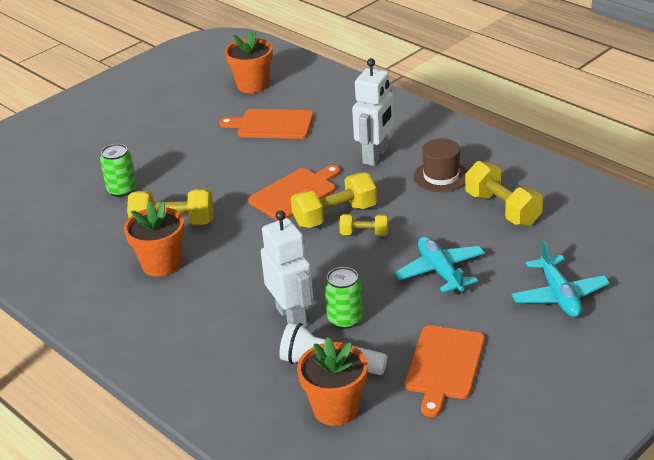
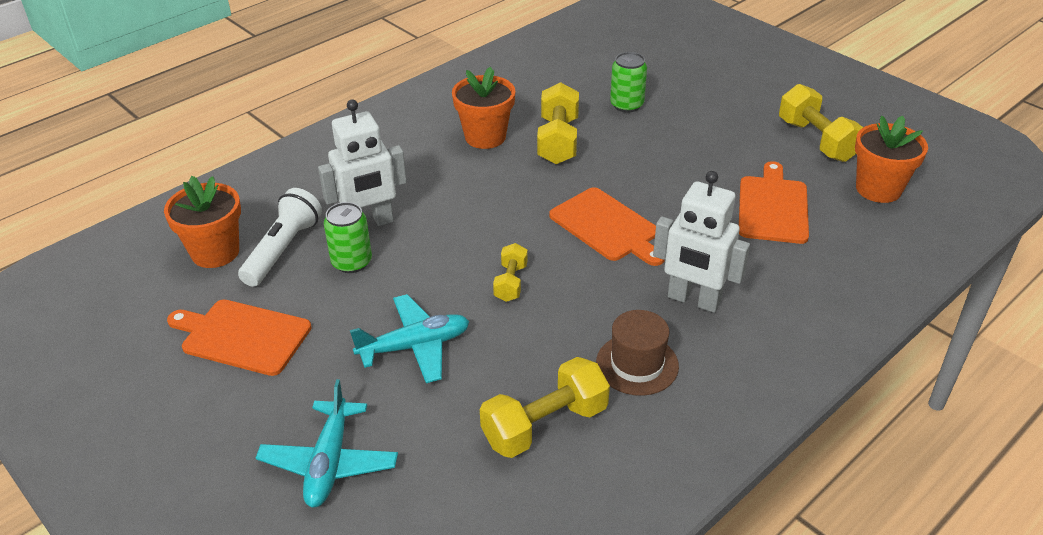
camera: 90 degrees right, 5 degrees up
(335, 215) = (554, 259): yellow dumbbell -> yellow dumbbell (816, 140)
(559, 295) = (329, 462): turquoise plane -> turquoise plane turned 75 degrees counterclockwise

